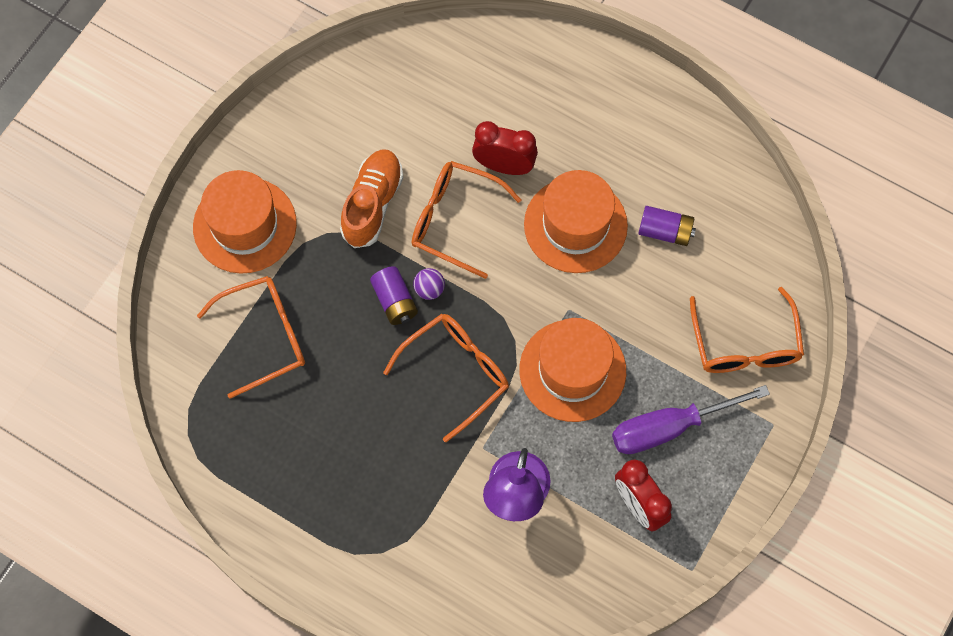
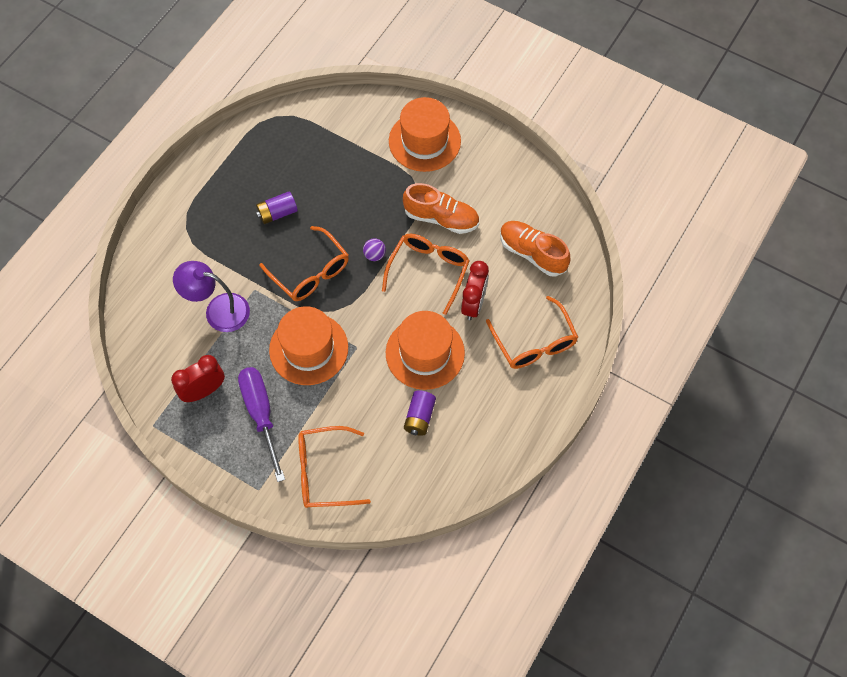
camera: 90 degrees right, 5 degrees down
(265, 336) = (342, 156): orange glasses -> orange glasses (534, 343)
(395, 301) = (366, 233): purple battery -> purple battery (277, 213)
(429, 94) = (532, 253): none -> orange shoe

